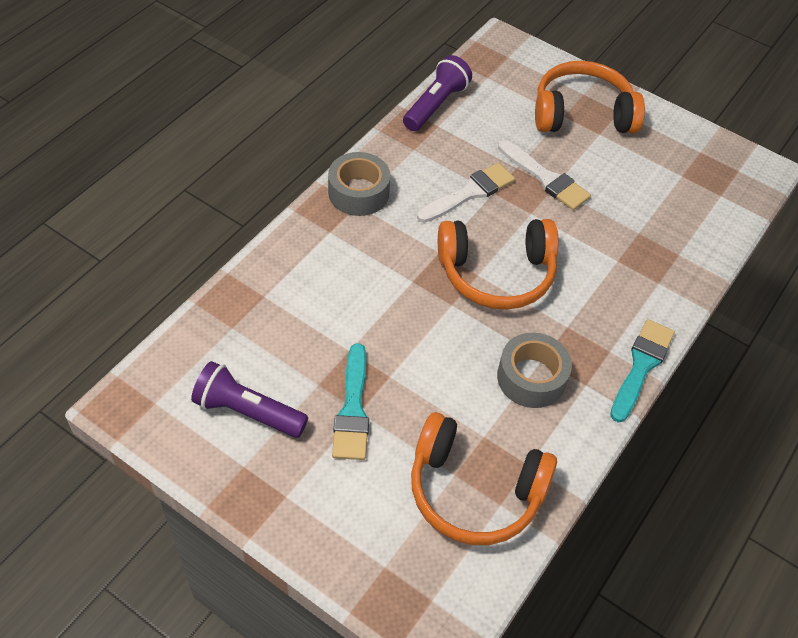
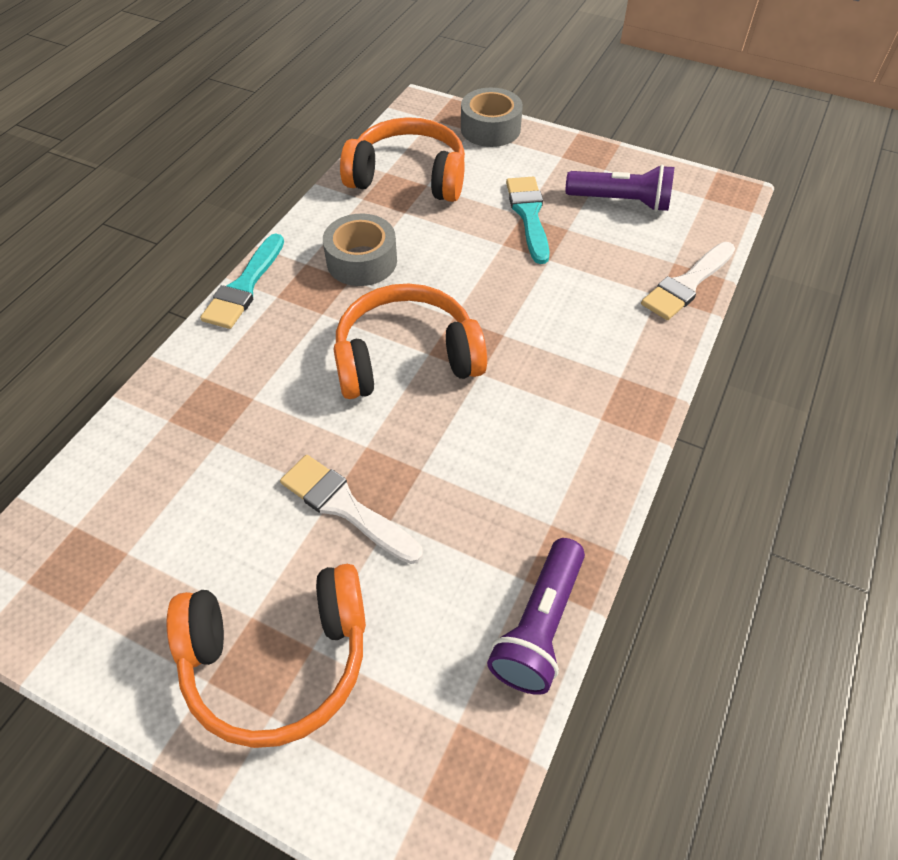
camera: 175 degrees right, 0 degrees up
(358, 192) = (606, 436): grey tape -> grey tape (490, 129)
(469, 193) = (455, 462): white brush -> white brush (687, 284)

